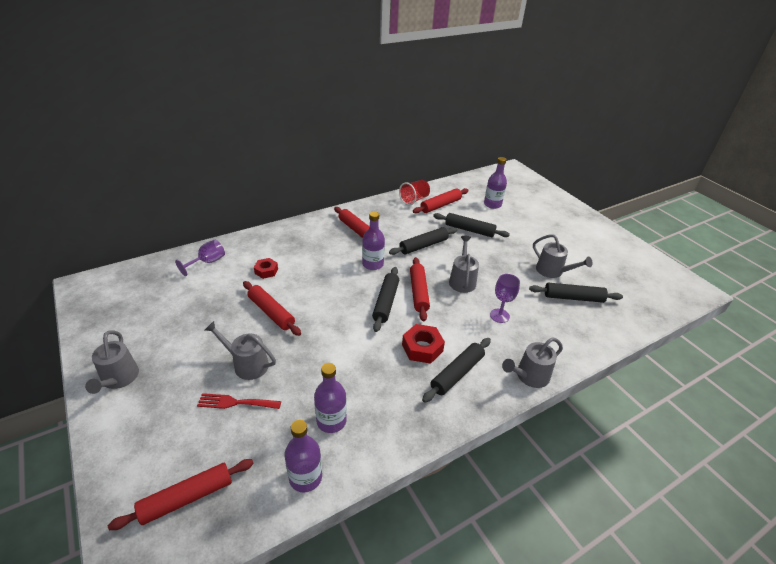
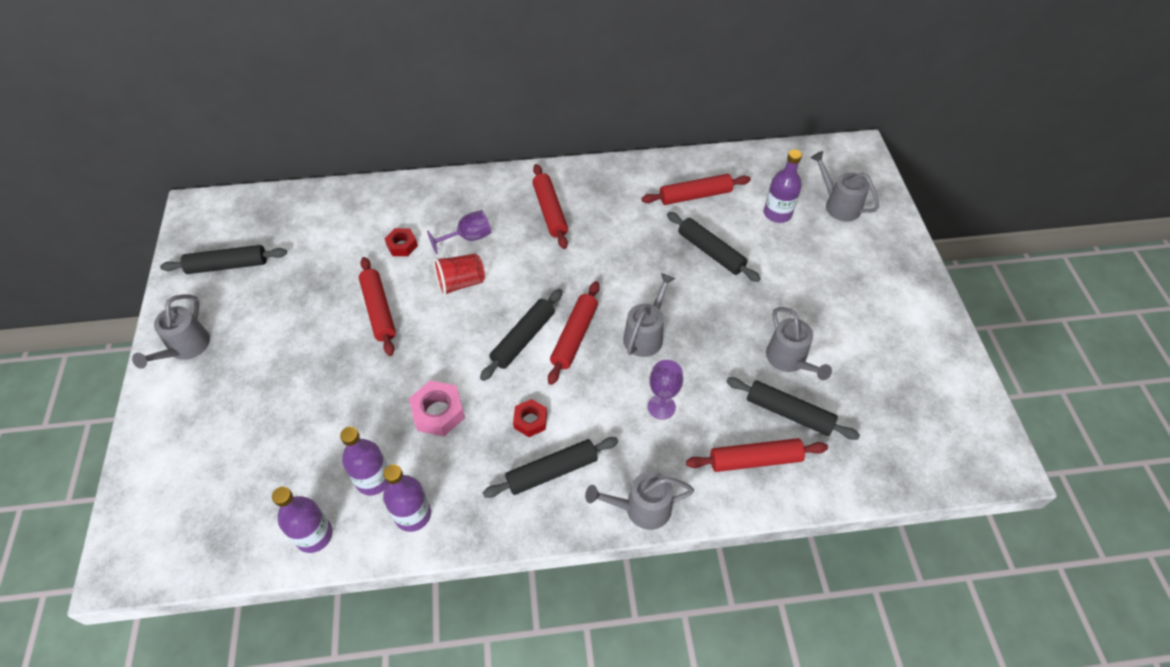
camera: 25 degrees right, 15 degrees up
(187, 497) = (195, 511): red rolling pin -> red rolling pin (755, 459)
(207, 262) = (340, 212): purple goblet -> purple goblet (468, 238)
(235, 402) = (286, 419): red fork -> none
(246, 364) = (319, 373): grey watering can -> grey watering can (838, 205)
(354, 362) = (438, 412): none -> pink nut
(372, 264) = (540, 273): purple bottle -> purple bottle (413, 514)
(414, 200) = (661, 175): red cup -> red cup (460, 283)
(422, 348) = (530, 420): red nut -> red nut, size x0.65
(423, 246) = (626, 261): black rolling pin -> black rolling pin (227, 265)

